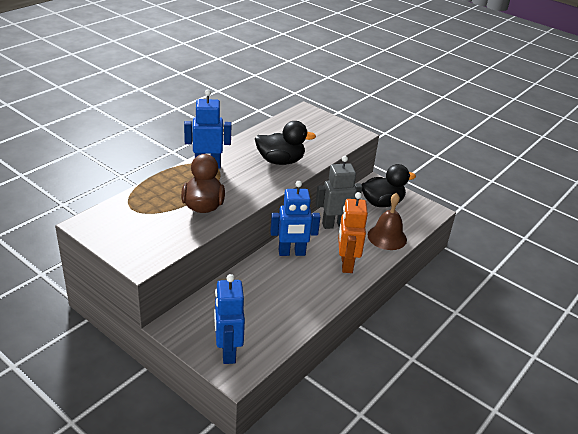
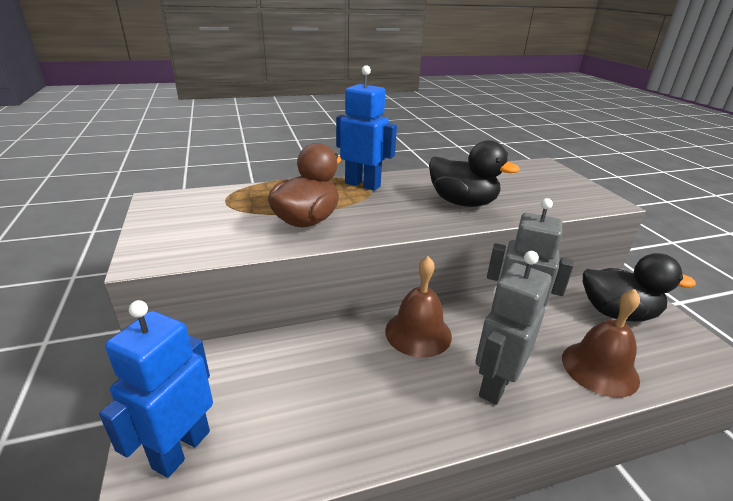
camera: 35 degrees right, 5 degrees down
(292, 253) = (418, 333): blue robot -> brown bell
(346, 264) = (495, 385): orange robot -> grey robot

